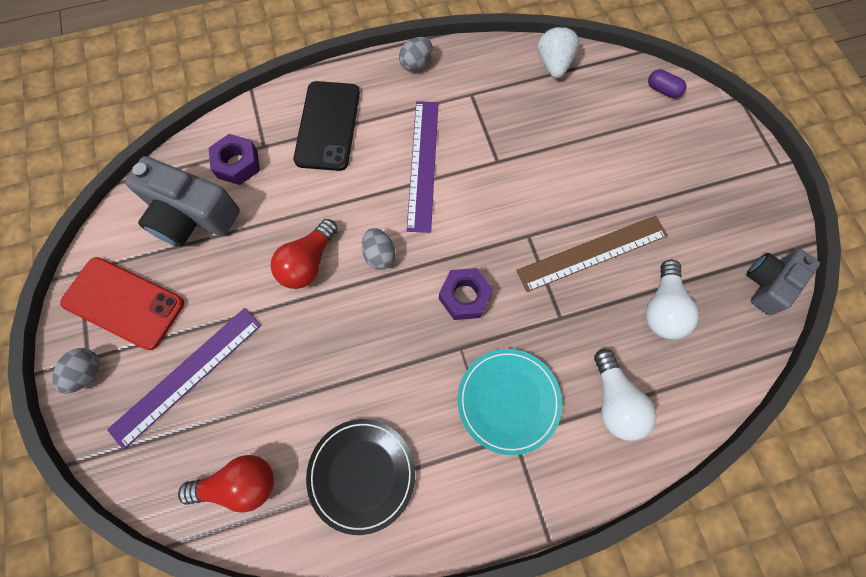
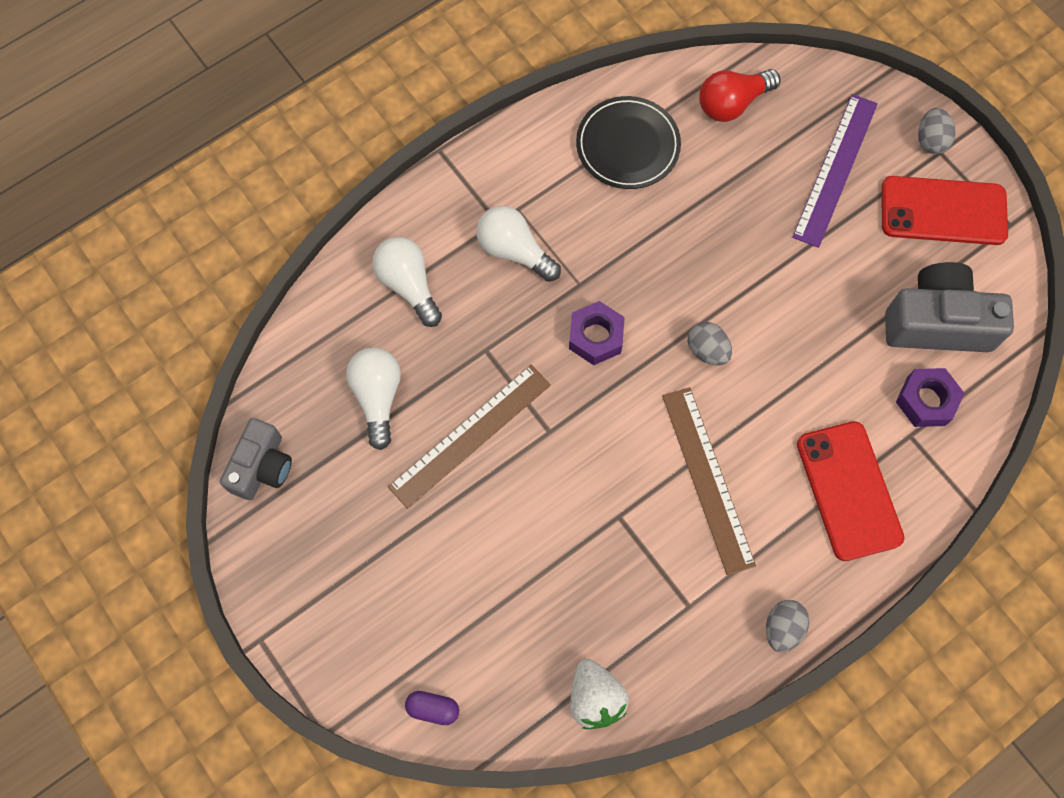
camera: 160 degrees right, 0 degrees up
(308, 263) = (779, 315): red light bulb -> none
(327, 126) = (849, 490): black phone -> red phone
(423, 164) = (707, 479): purple ruler -> brown ruler
(508, 401) = (514, 251): turquoise plate -> white light bulb

